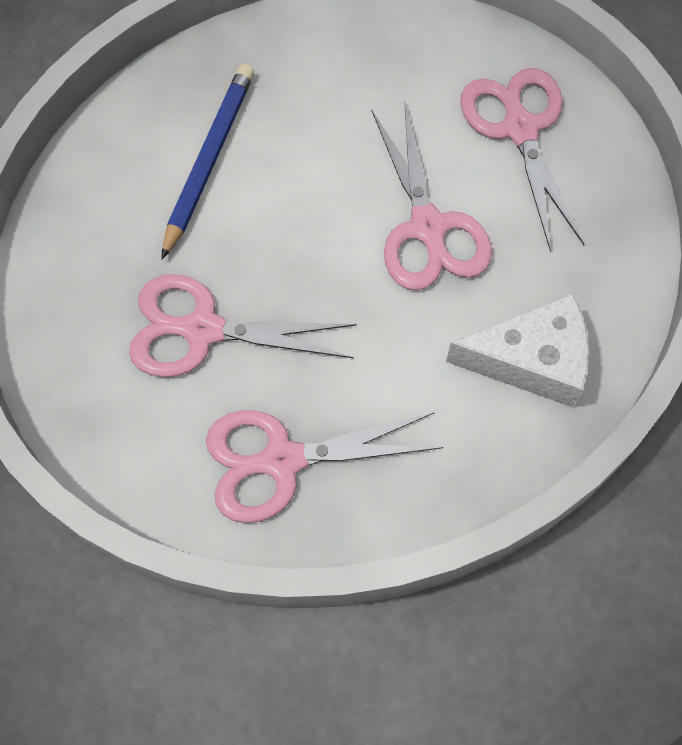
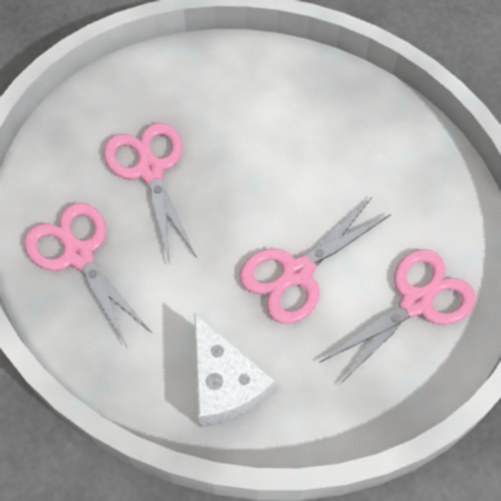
camera: 65 degrees right, 5 degrees down
(209, 160) = (277, 119): blue pencil -> none

